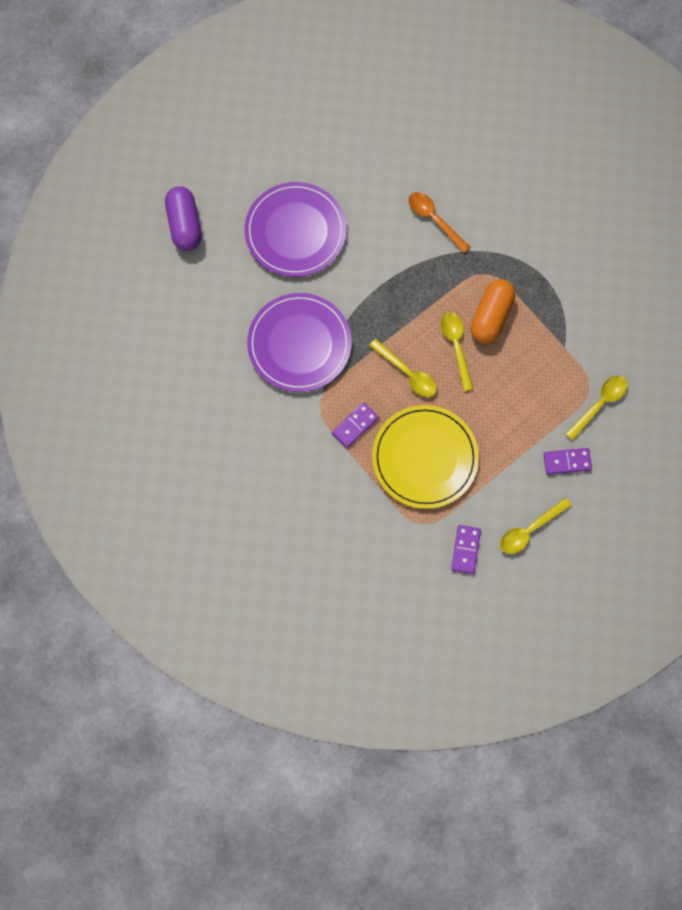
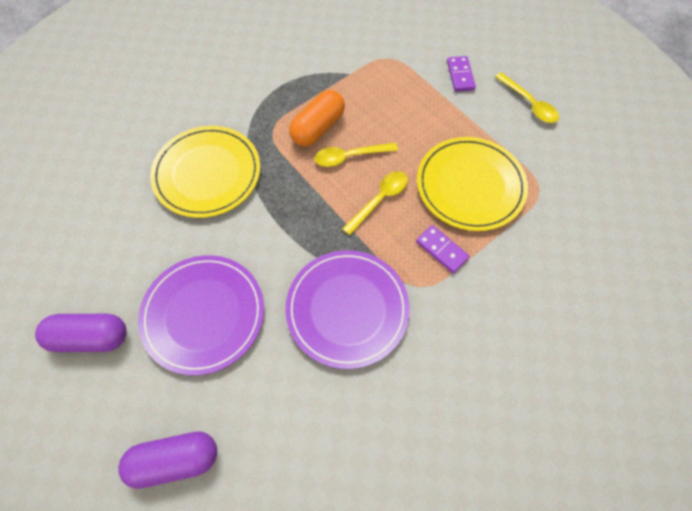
camera: 90 degrees left, 10 degrees down
(277, 150) = (90, 337): none -> purple capsule
(434, 219) = (207, 173): orange spoon -> yellow plate
(465, 550) = (558, 153): purple domino -> none
(491, 316) = (318, 128): orange capsule -> orange capsule turned 75 degrees counterclockwise
(600, 404) = (403, 51): yellow spoon -> none

